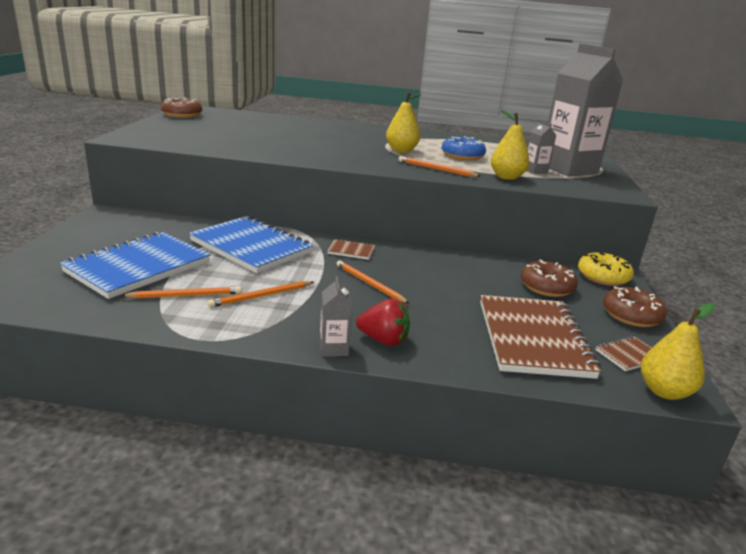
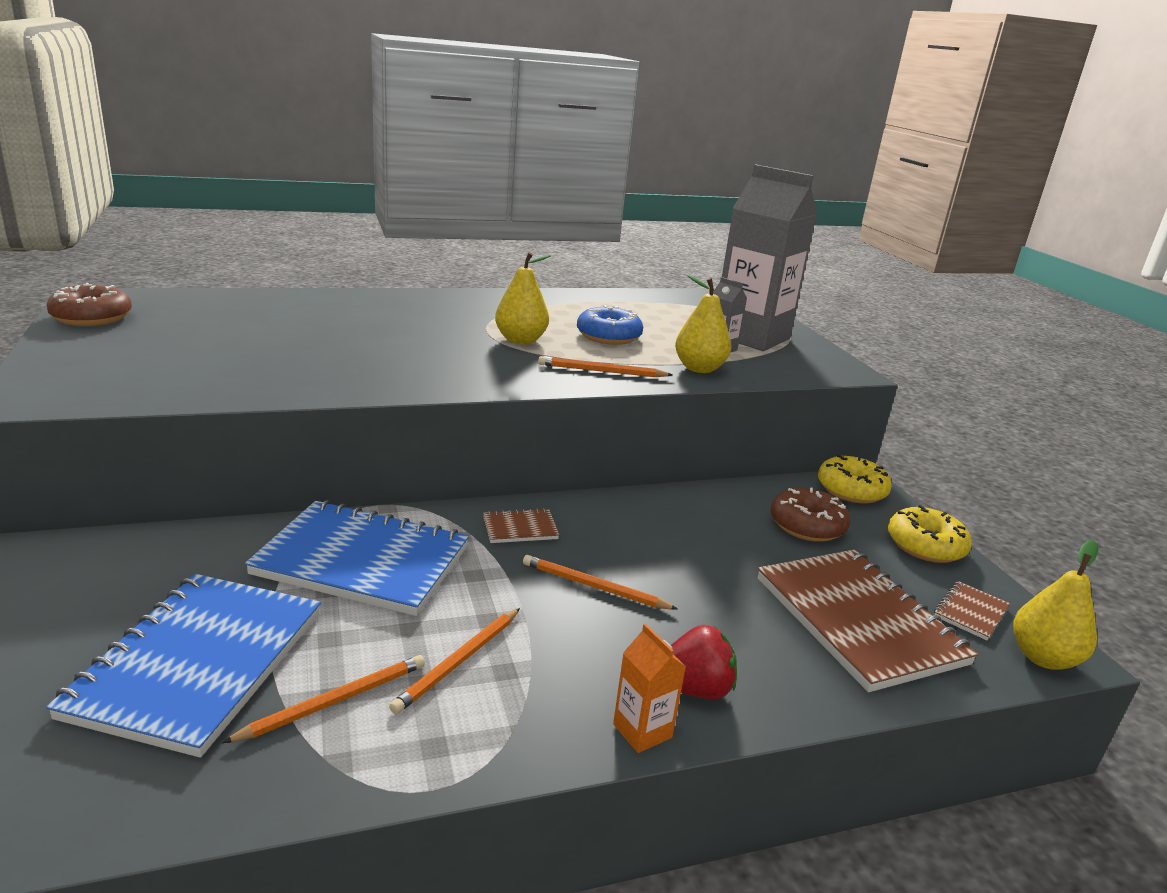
camera: 25 degrees left, 0 degrees up
(334, 348) = (642, 731): grey carton -> orange carton
(631, 315) = (925, 546): brown donut -> yellow donut

